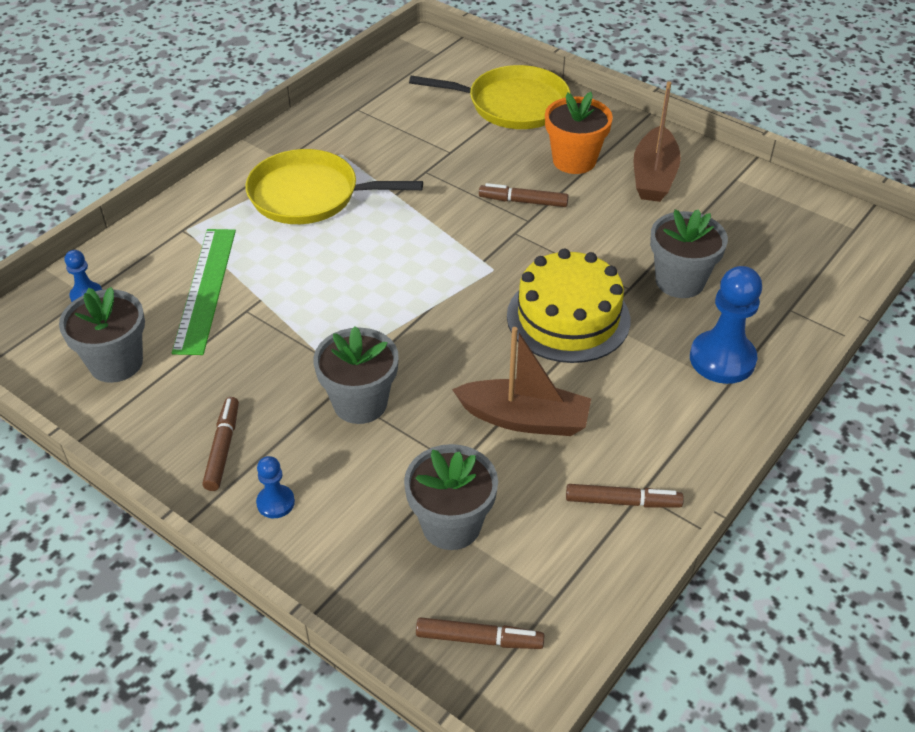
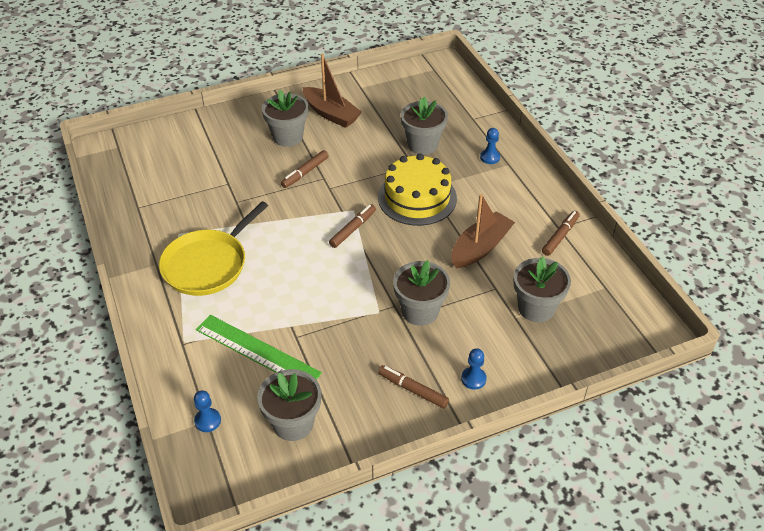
camera: 60 degrees left, 0 degrees up
(479, 639) = (616, 327): brown marker -> brown marker (353, 229)
(512, 104) = (209, 137): yellow pan -> none
(574, 160) = (288, 137): orange flower pot -> grey flower pot
(722, 359) = (490, 157): blue pawn -> blue pawn, size x0.52

